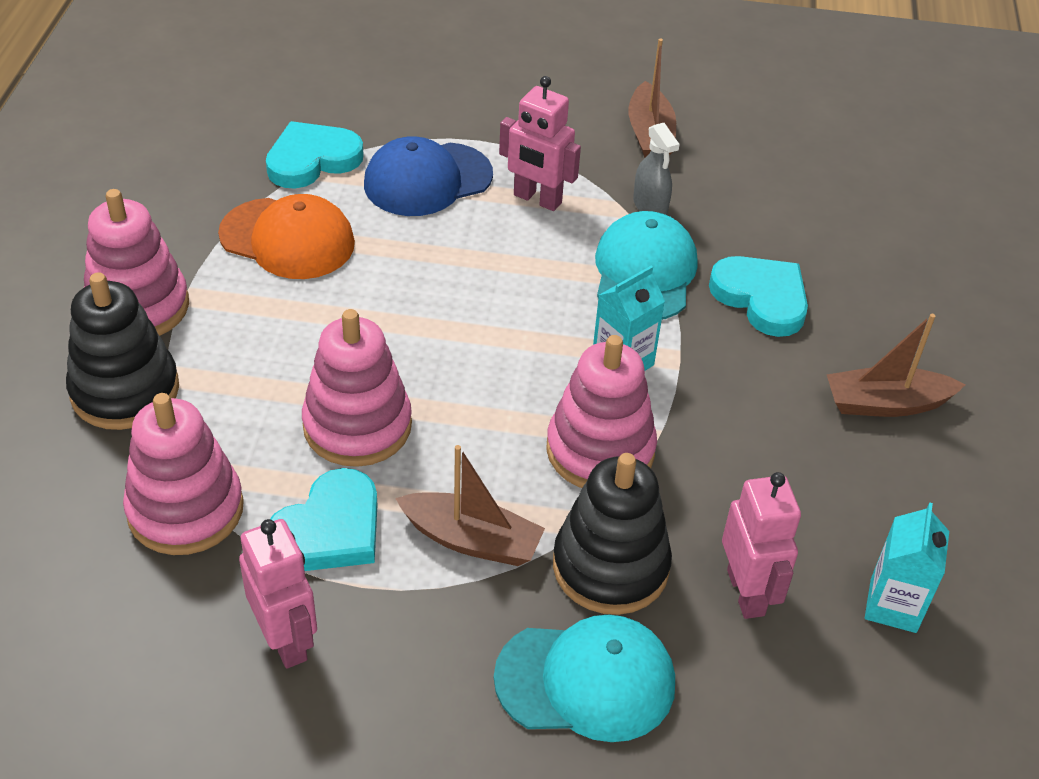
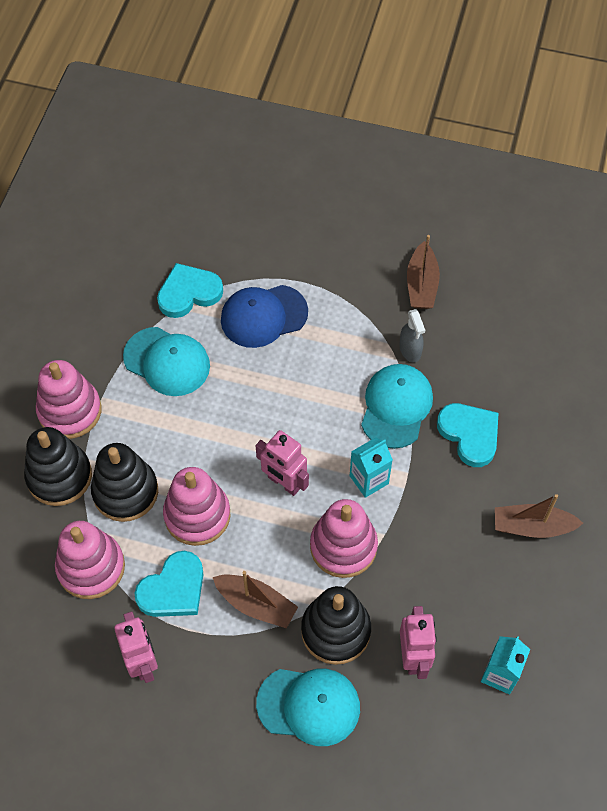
camera: 10 degrees right, 15 degrees up
(236, 403) = (125, 491): none -> black stacking toy
(287, 239) = (167, 361): orange cap -> turquoise cap
(537, 199) = (334, 338): pink robot -> pink robot (284, 483)

